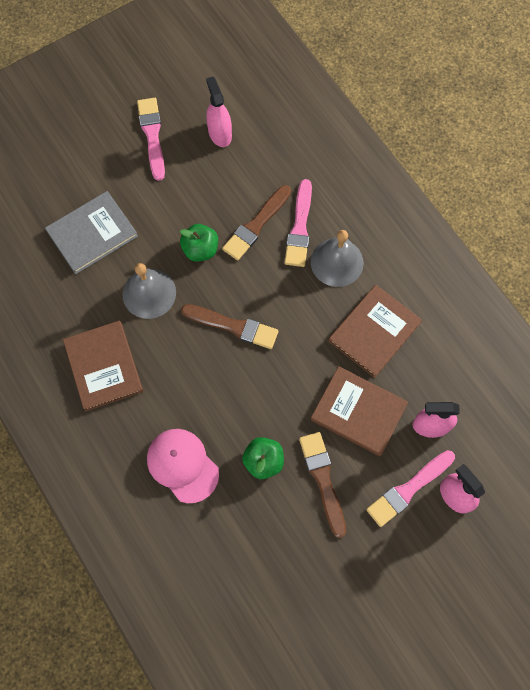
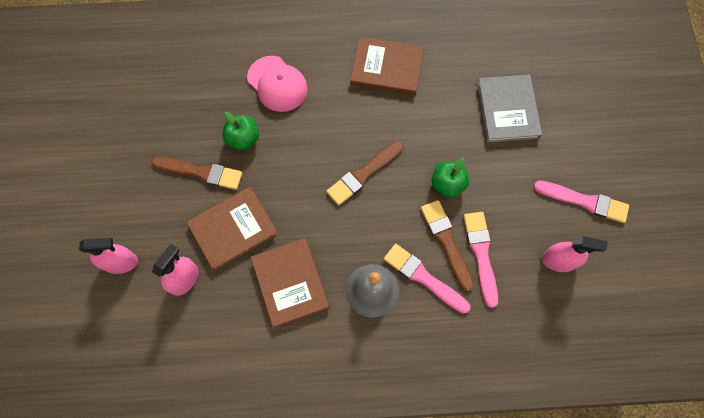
camera: 120 degrees right, 0 degrees up
(149, 293) = (429, 126): grey bell -> none
(182, 465) = (277, 84): pink cap -> pink cap turned 60 degrees clockwise
(408, 489) = (150, 230): pink brush -> pink brush (481, 254)

